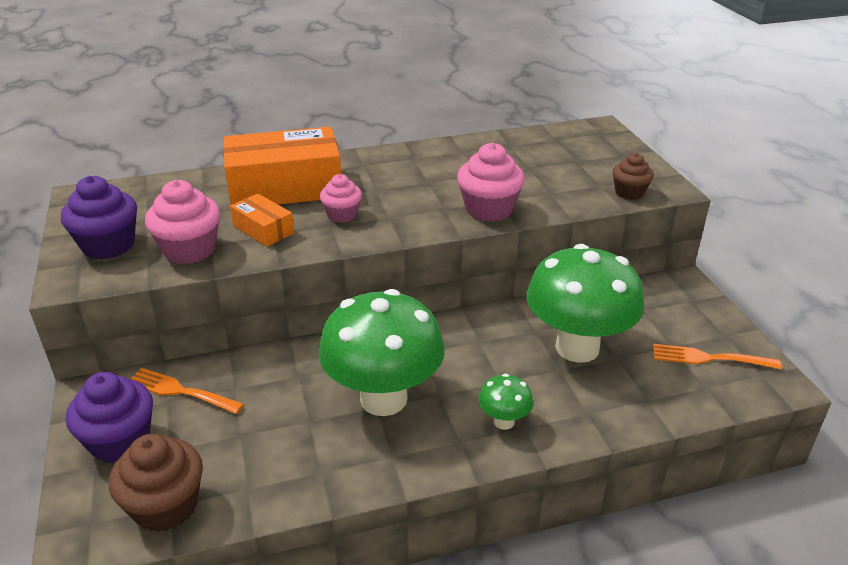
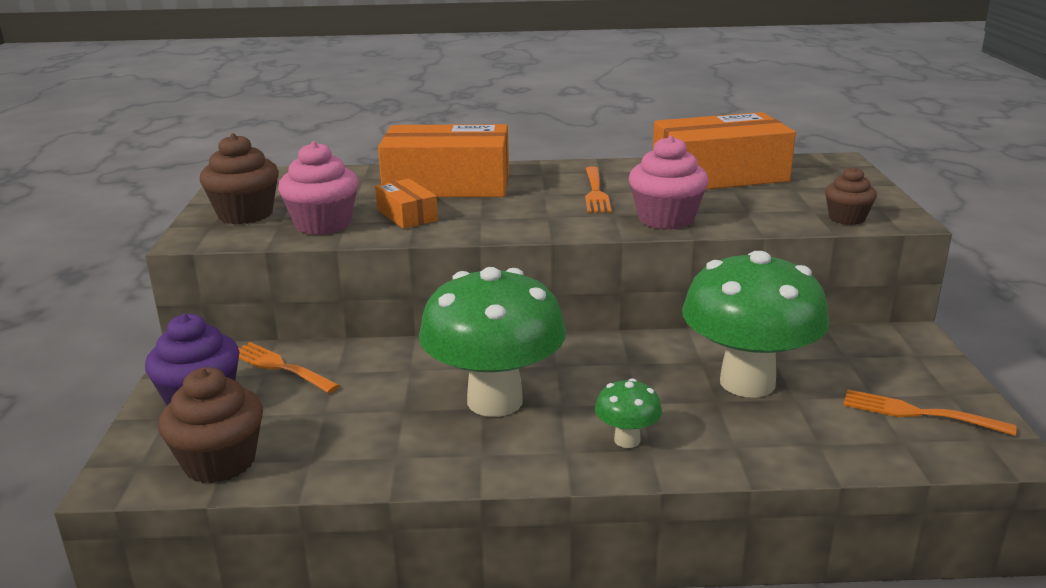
camera: 15 degrees right, 10 degrees down
(108, 245) = (245, 214): purple cupcake -> brown cupcake
(342, 215) = (497, 210): pink cupcake -> none
(419, 184) = (596, 192): none -> orange fork
(513, 153) = (719, 175): none -> orange box

